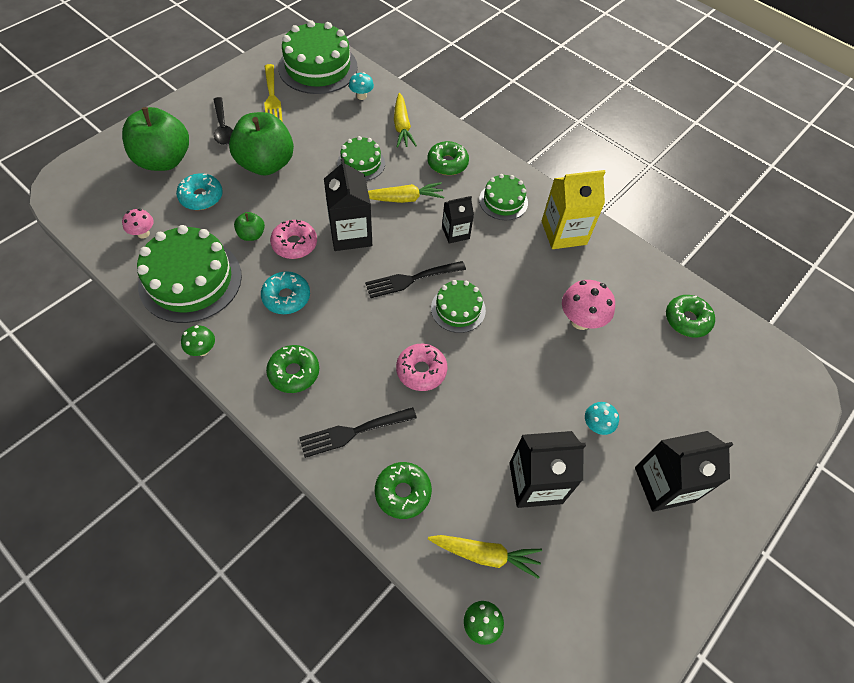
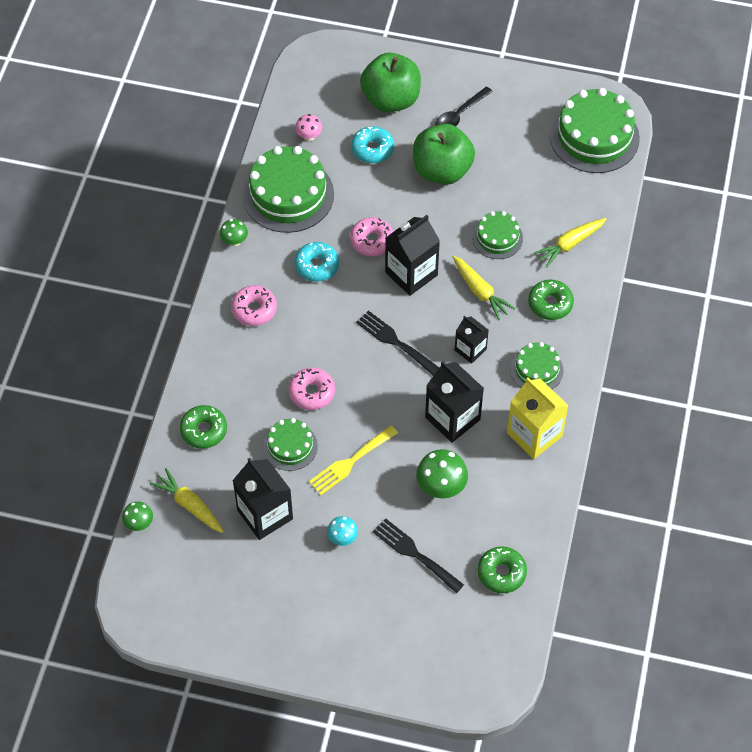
camera: 65 degrees right, 0 degrees up
(251, 235) = (359, 206): green apple -> none
(272, 97) = (525, 126): yellow fork -> yellow fork (350, 462)
(294, 372) = (254, 309): green donut -> pink donut
(353, 432) = (230, 374): black fork -> black fork (414, 553)
(361, 96) = (584, 192): turquoise mushroom -> none
(458, 309) = (389, 390): green cake -> green cake (290, 446)
(485, 554) = (189, 505): yellow carrot -> yellow carrot turned 150 degrees clockwise
(580, 320) = (441, 487): pink mushroom -> green mushroom
(664, 484) = (320, 606): black carton -> black carton (452, 418)

